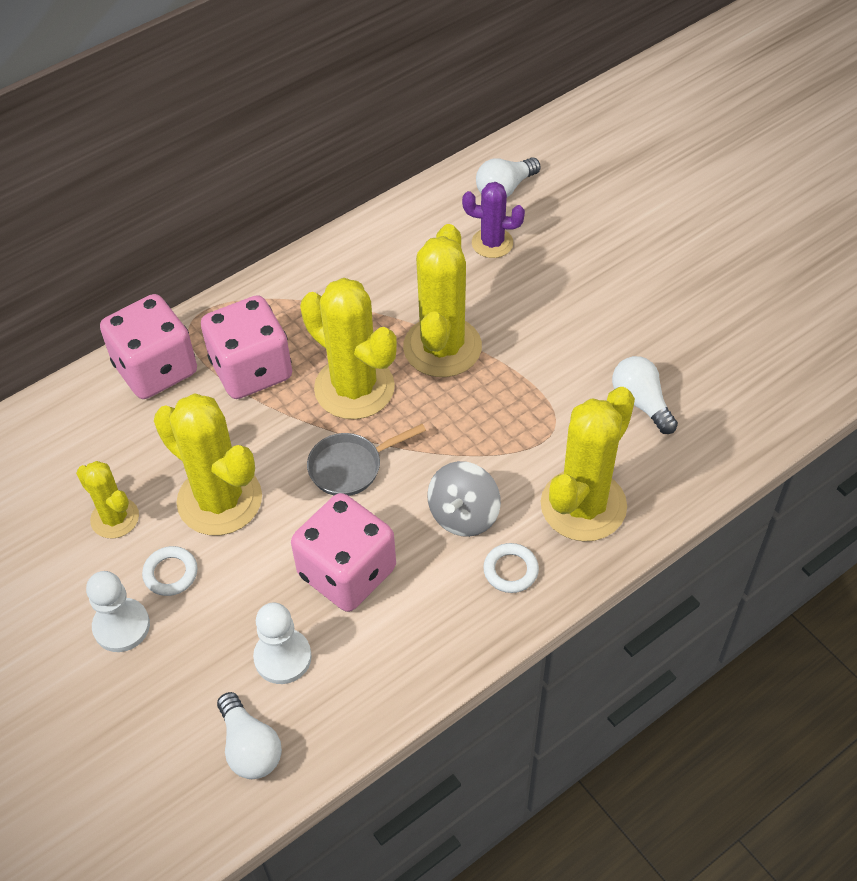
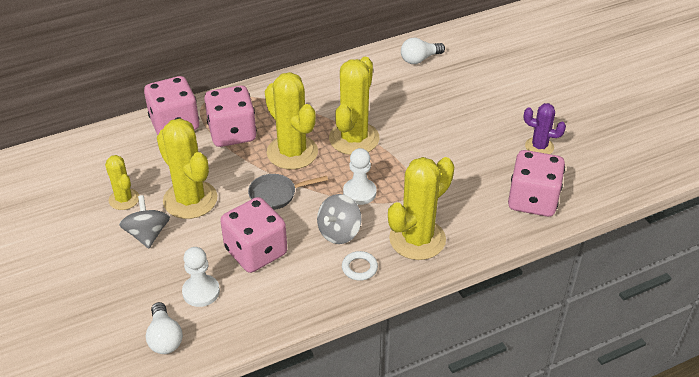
camera: 10 degrees right, 10 degrees down
(121, 626) = (108, 258): white pawn -> white pawn (359, 192)
(170, 573) = (147, 234): white ring -> grey spinning top
(492, 243) = (402, 87): purple cactus -> purple cactus (539, 147)
(641, 402) = (472, 188): white light bulb -> none
(734, 408) = (532, 200): none -> pink dice

